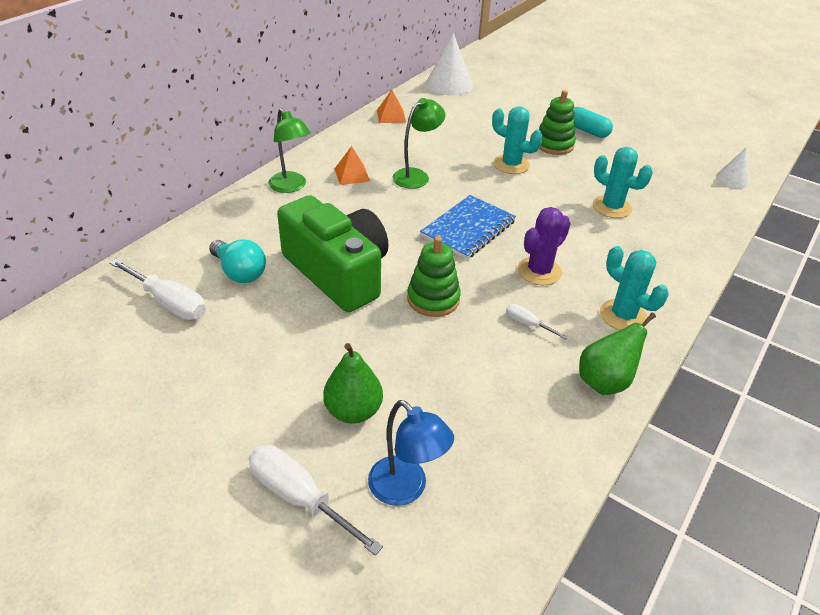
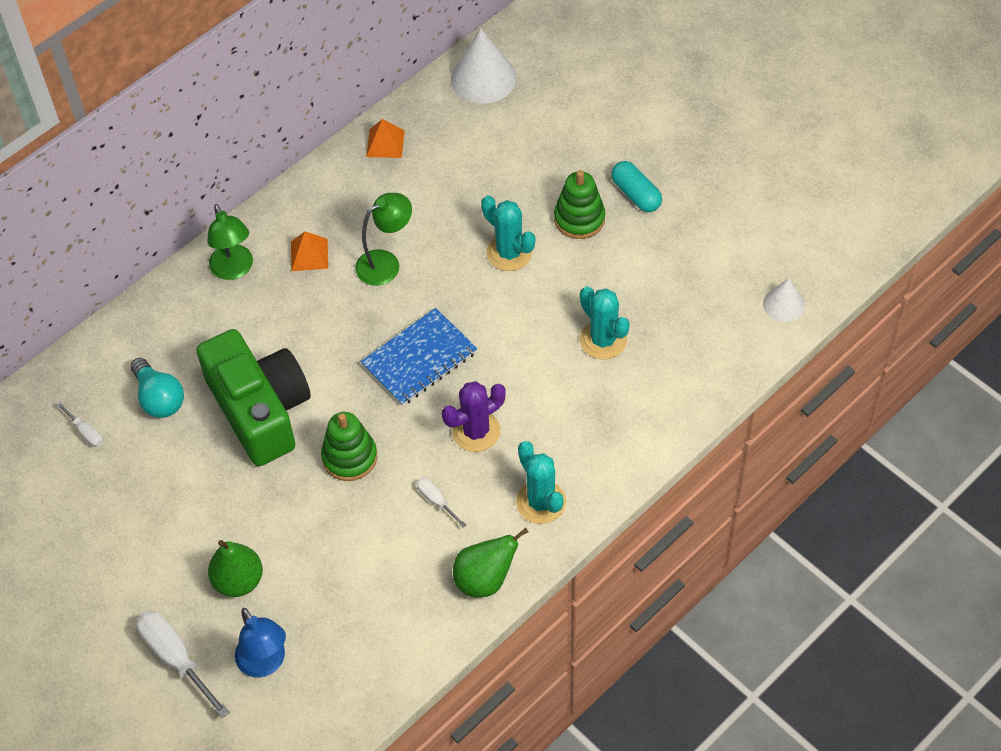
camera: 15 degrees right, 15 degrees up
(169, 303) = (85, 432): white screwdriver -> white screwdriver, size x0.52

